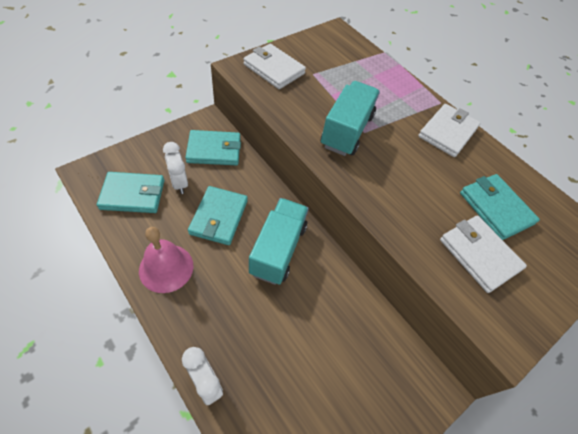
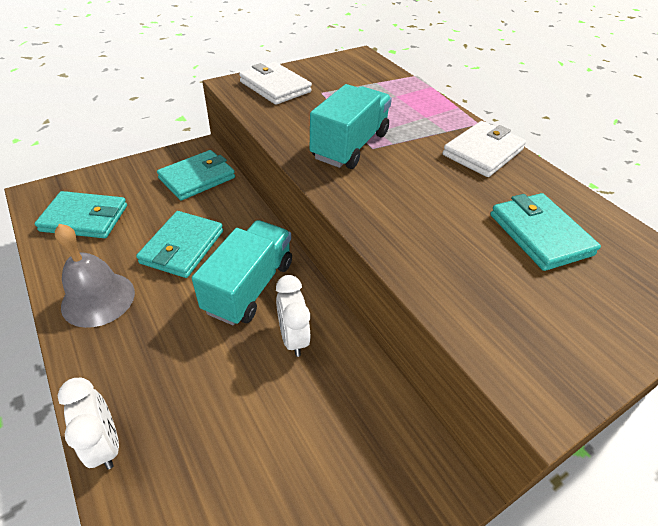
camera: 10 degrees right, 10 degrees down
(166, 268) = (98, 299): pink bell -> grey bell
(179, 183) = (145, 209): white clock -> white clock (293, 338)
(214, 150) = (197, 178): turquoise wallet -> turquoise wallet turned 45 degrees counterclockwise
(479, 255) = (509, 286): white wallet -> none

